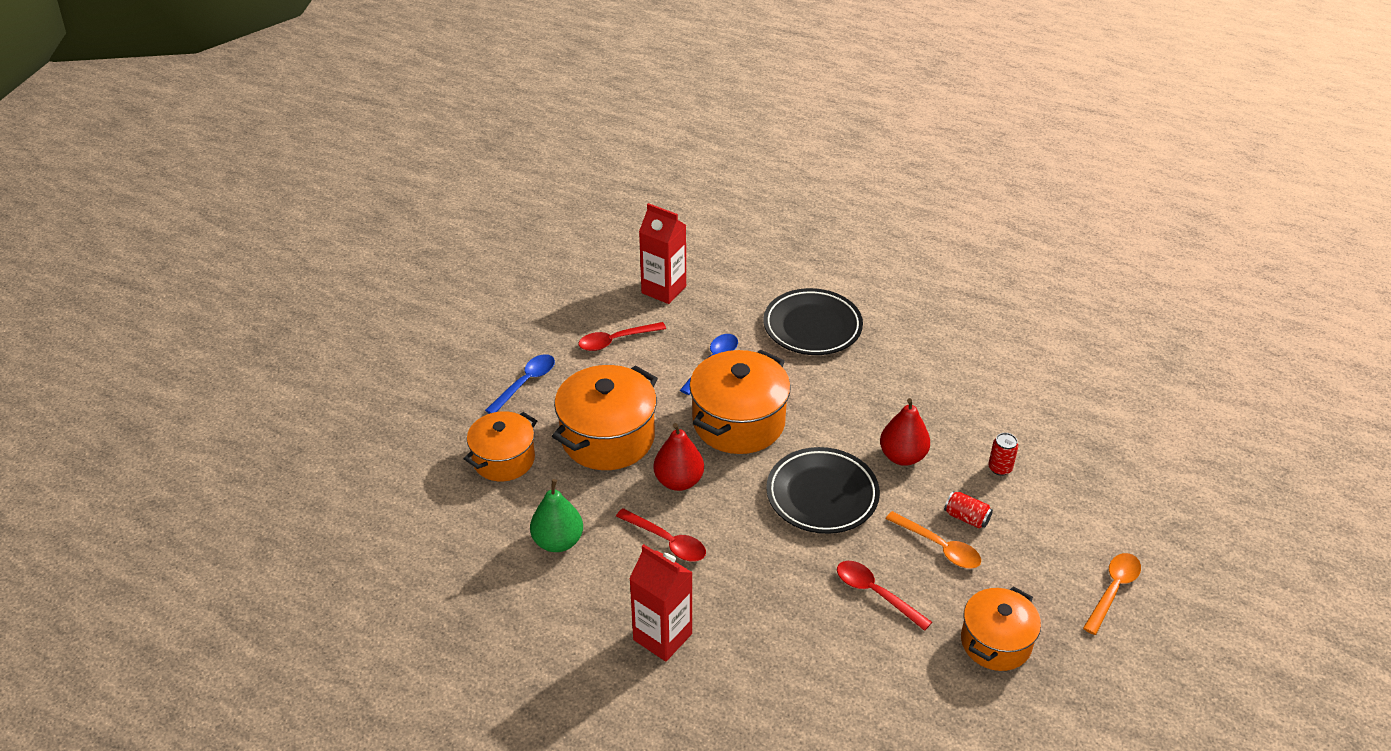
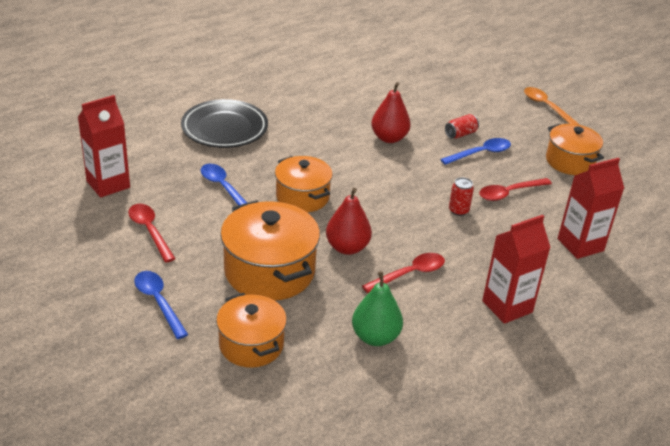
camera: 70 degrees left, 5 degrees down
(615, 341) = (149, 231): red spoon -> red spoon turned 150 degrees clockwise
(738, 422) = (302, 197): orange pot -> orange pot, size x0.65
(819, 685) = (580, 245): none -> red carton
(822, 495) = (405, 184): black plate -> none
(939, 547) = (480, 153): orange spoon -> blue spoon
(1000, 468) = (424, 106): red can -> red can (458, 210)

